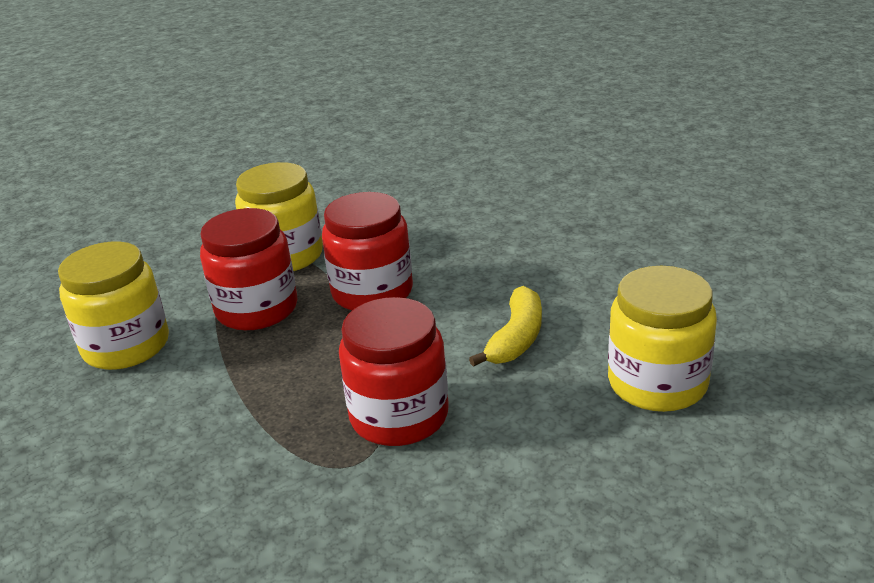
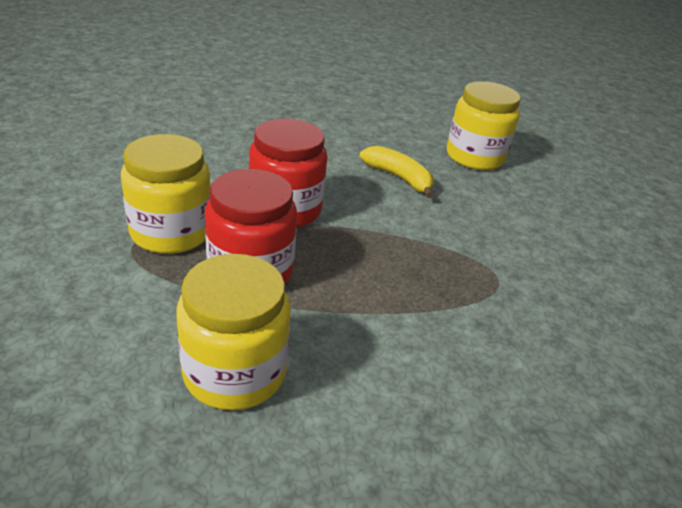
camera: 75 degrees left, 5 degrees up
(399, 416) = (455, 245): red jar -> none

